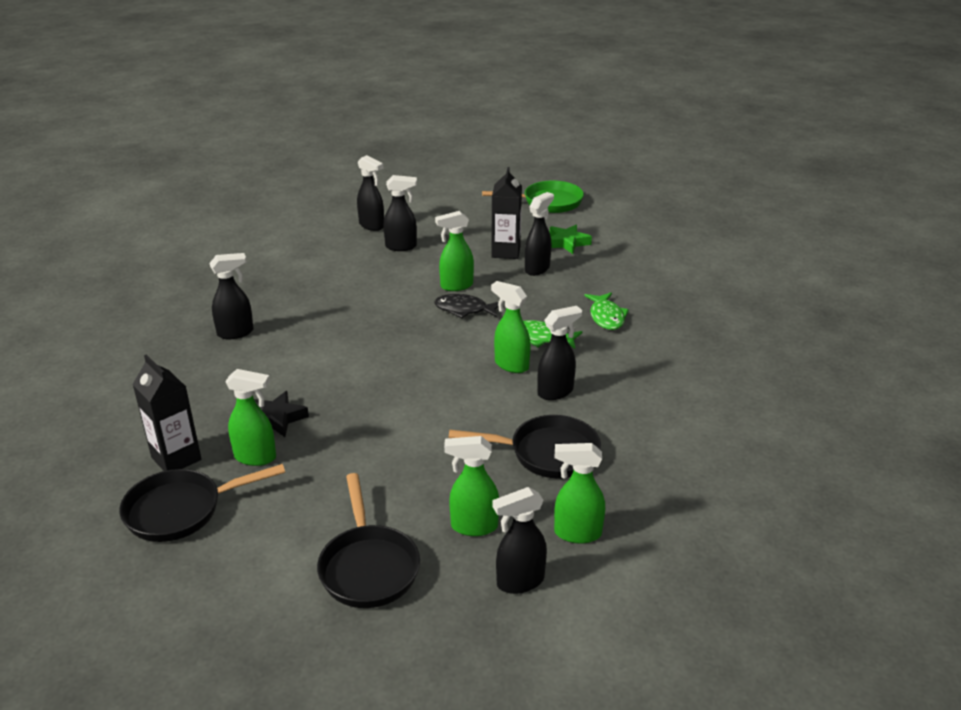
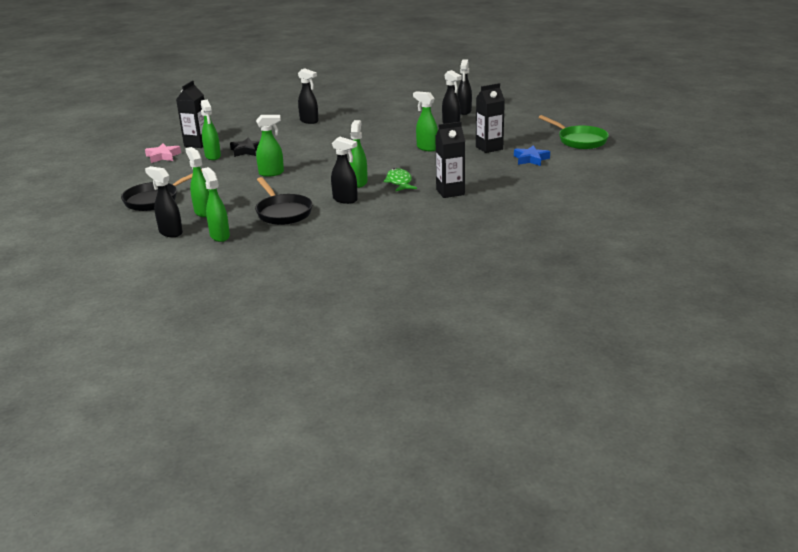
camera: 60 degrees right, 5 degrees down
(181, 510) = (163, 156): black pan -> pink star
(396, 422) = (272, 173): none -> green spray bottle
(464, 309) = (403, 157): black fish -> none
(537, 269) = (481, 161): black spray bottle -> none
(567, 243) = (531, 159): green star -> blue star
(606, 317) = (450, 192): green fish -> black carton

